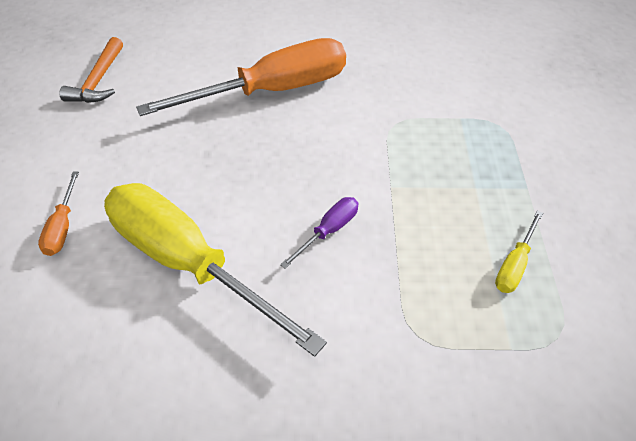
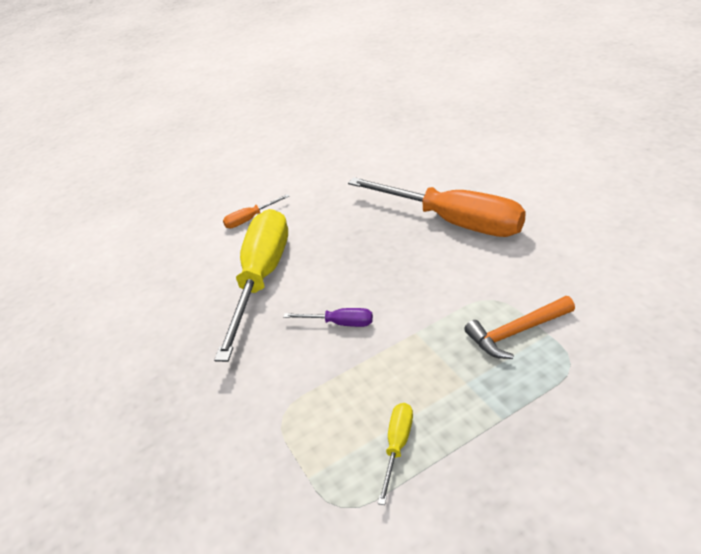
camera: 65 degrees right, 10 degrees down
(99, 80) = (377, 154): orange hammer -> orange hammer (516, 332)
(514, 265) = (397, 446): yellow screwdriver -> yellow screwdriver turned 105 degrees clockwise

